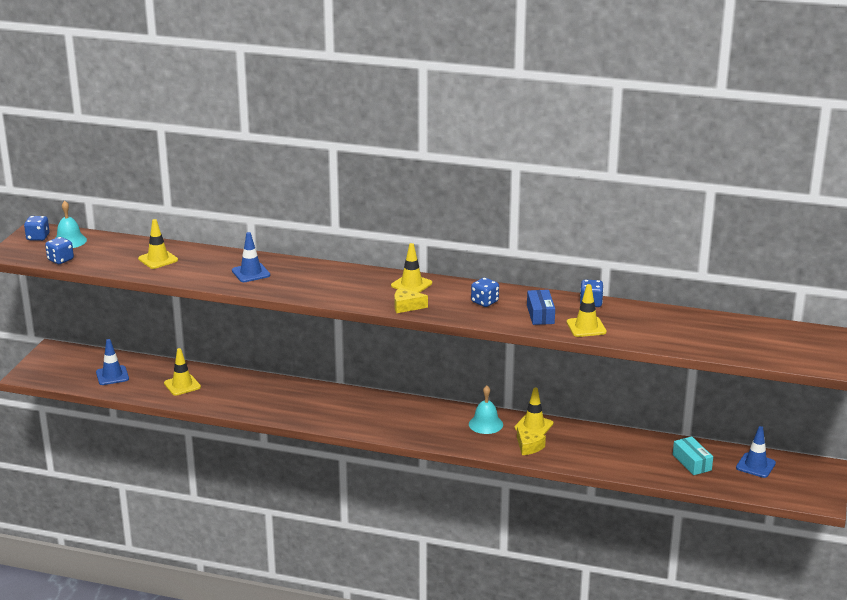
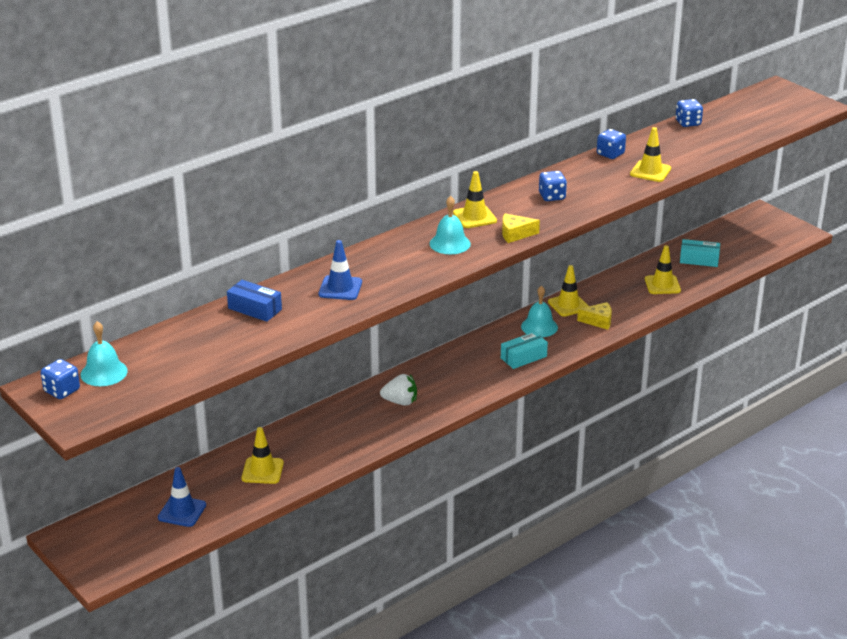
camera: 55 degrees left, 5 degrees up
(60, 260) = (147, 392): blue dice -> blue dice (688, 123)
(158, 259) = (233, 331): yellow traffic cone -> yellow traffic cone (662, 285)
(317, 404) = (400, 402): none -> white strawberry
(360, 288) = (450, 243): none -> turquoise bell
(406, 306) = (515, 234): yellow cheese -> yellow cheese turned 45 degrees clockwise
(434, 432) = (523, 357): none -> turquoise box
(540, 314) = (605, 181): blue box -> blue box (255, 309)
(755, 465) = (730, 236): blue traffic cone -> none

